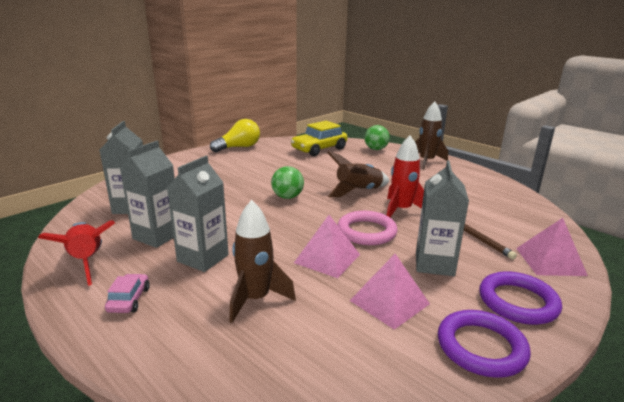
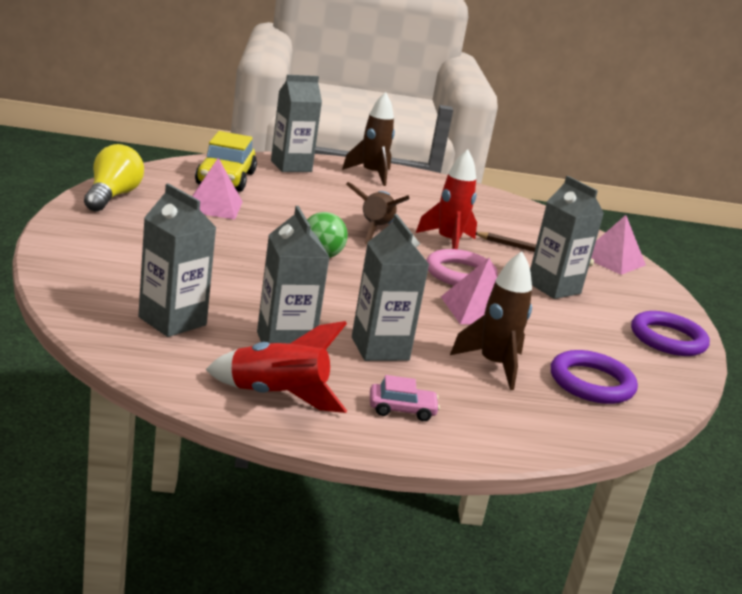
camera: 50 degrees left, 0 degrees up
(129, 300) = (402, 409): pink car -> pink car turned 135 degrees clockwise
(376, 149) = (291, 166): green ball -> grey carton
(389, 302) = (577, 330): pink pyramid -> pink pyramid (213, 206)
(518, 302) = (640, 300): purple ring -> purple ring (591, 383)

